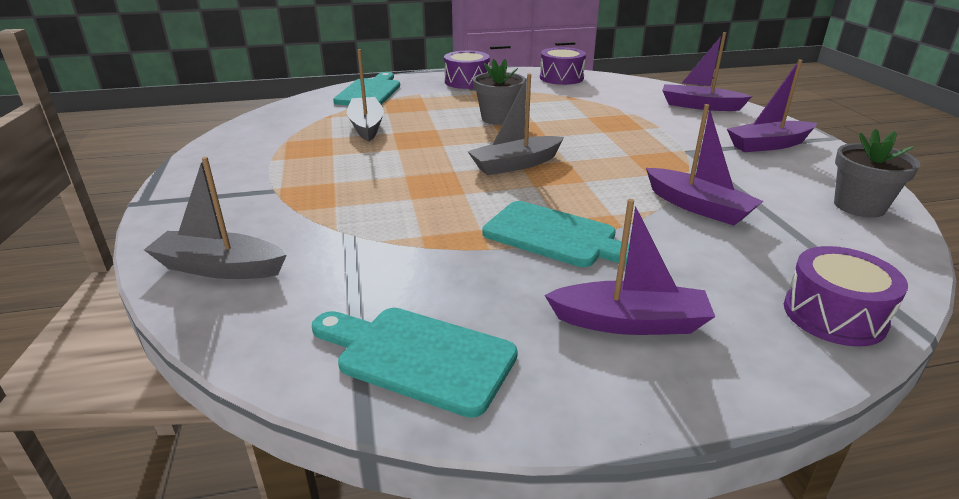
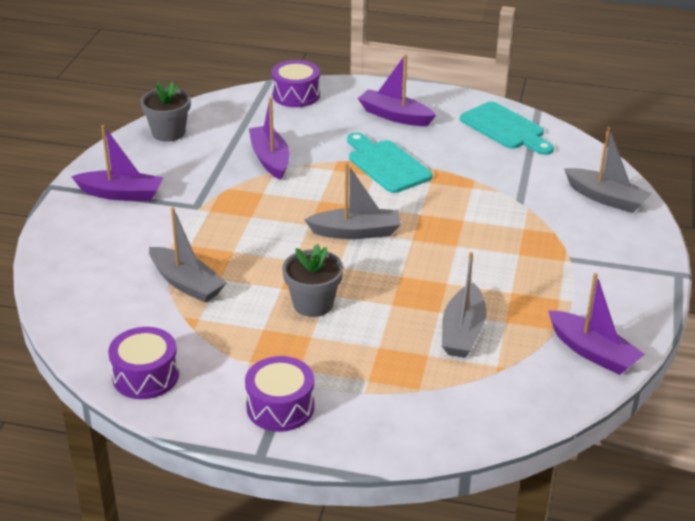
camera: 155 degrees left, 5 degrees up
(370, 92) = (429, 418): turquoise cutting board -> none
(606, 110) = (186, 283): none -> grey boat
(699, 106) = (81, 262): purple boat -> purple boat (592, 352)

